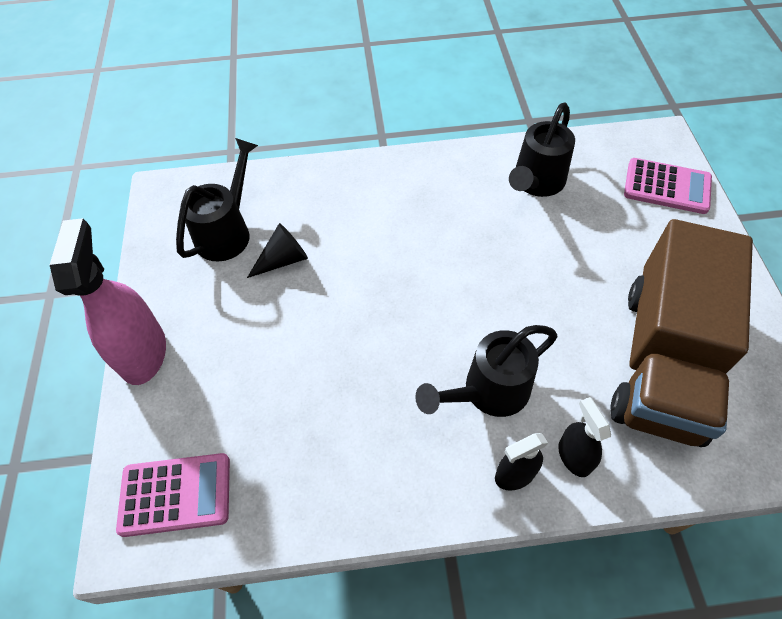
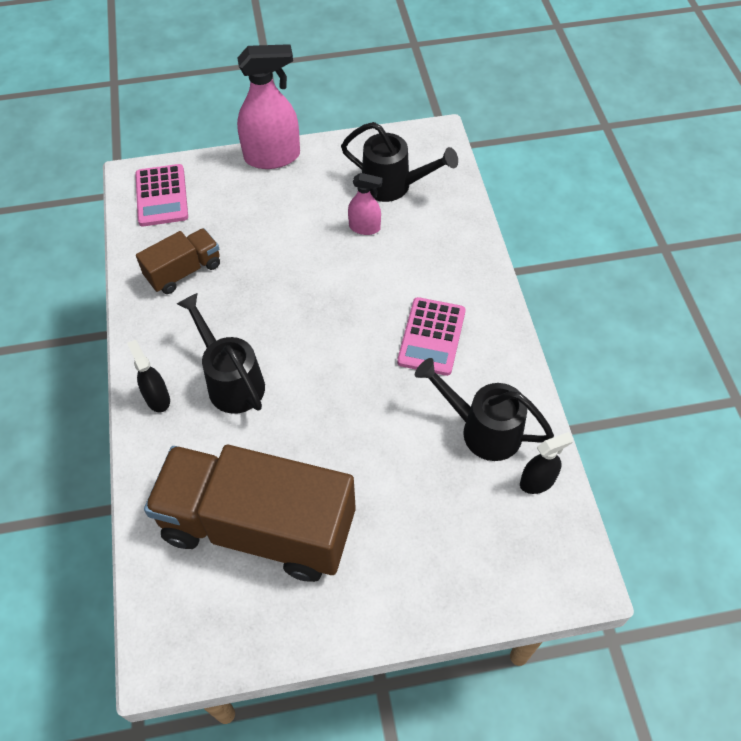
camera: 85 degrees right, 0 degrees up
(283, 260) = (365, 227): black cone -> pink spray bottle
(319, 455) = (184, 271): none -> brown truck
(574, 456) = (169, 442): black spray bottle -> black spray bottle (537, 481)
(667, 186) = (494, 569): pink calculator -> pink calculator (432, 337)

